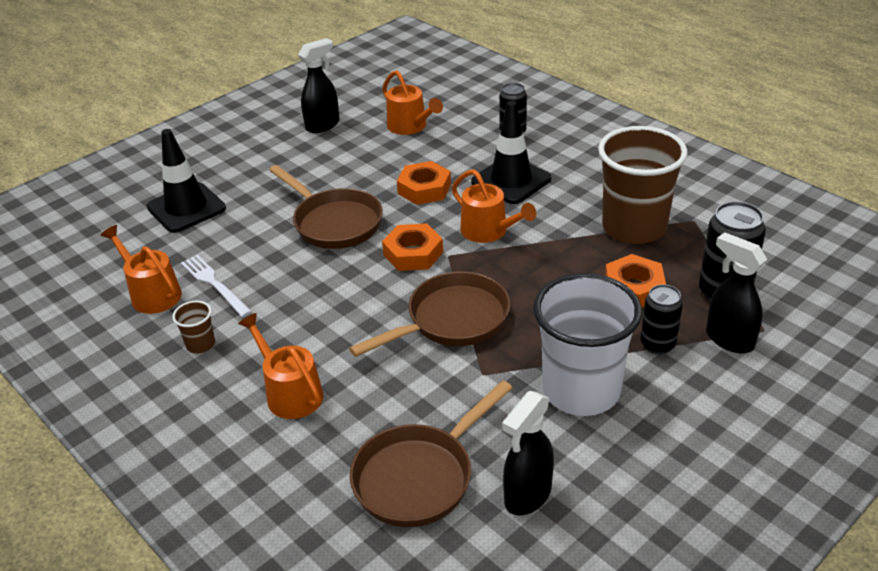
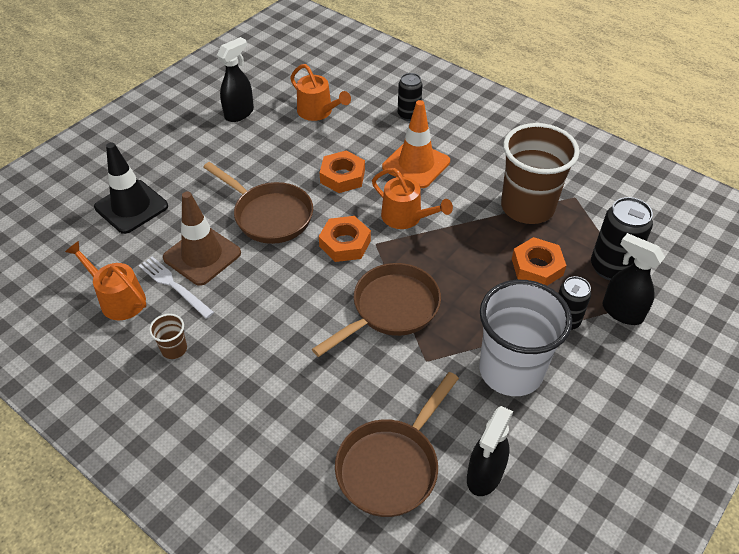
camera: 10 degrees left, 10 degrees up
(251, 257) = (202, 255): none -> brown traffic cone
(290, 393) = (264, 392): orange watering can -> none
(511, 180) = (416, 164): black traffic cone -> orange traffic cone

